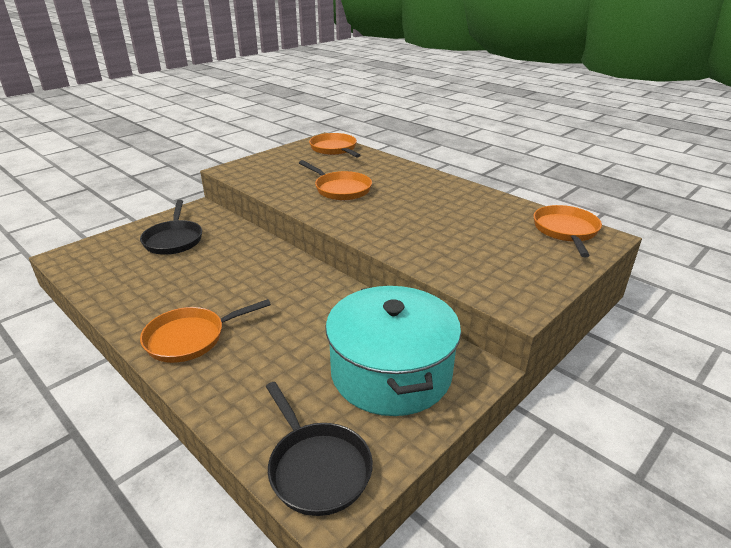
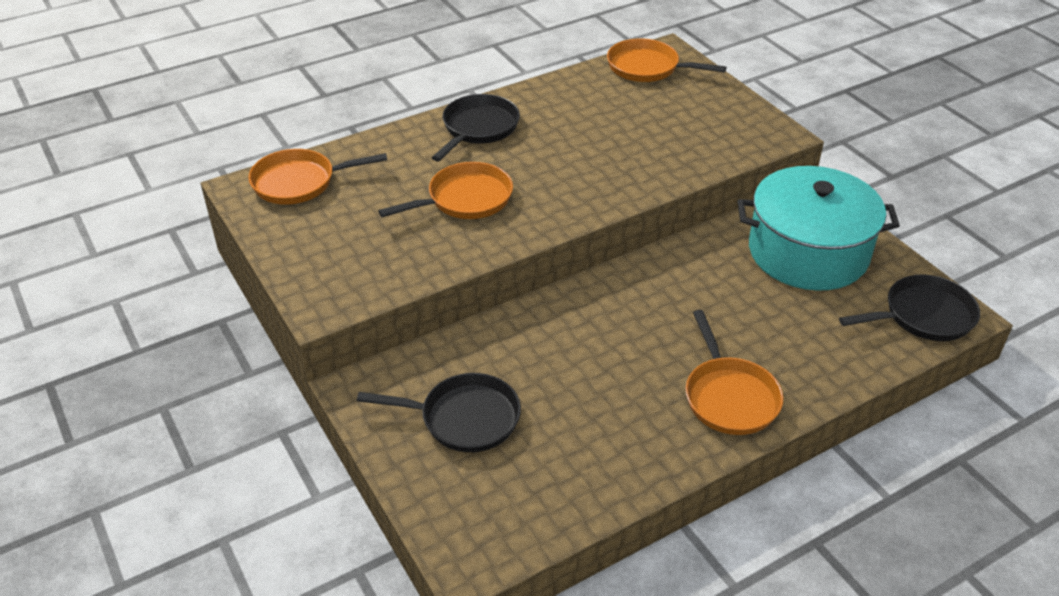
camera: 75 degrees left, 10 degrees up
(421, 183) = (478, 128): none -> black pan

